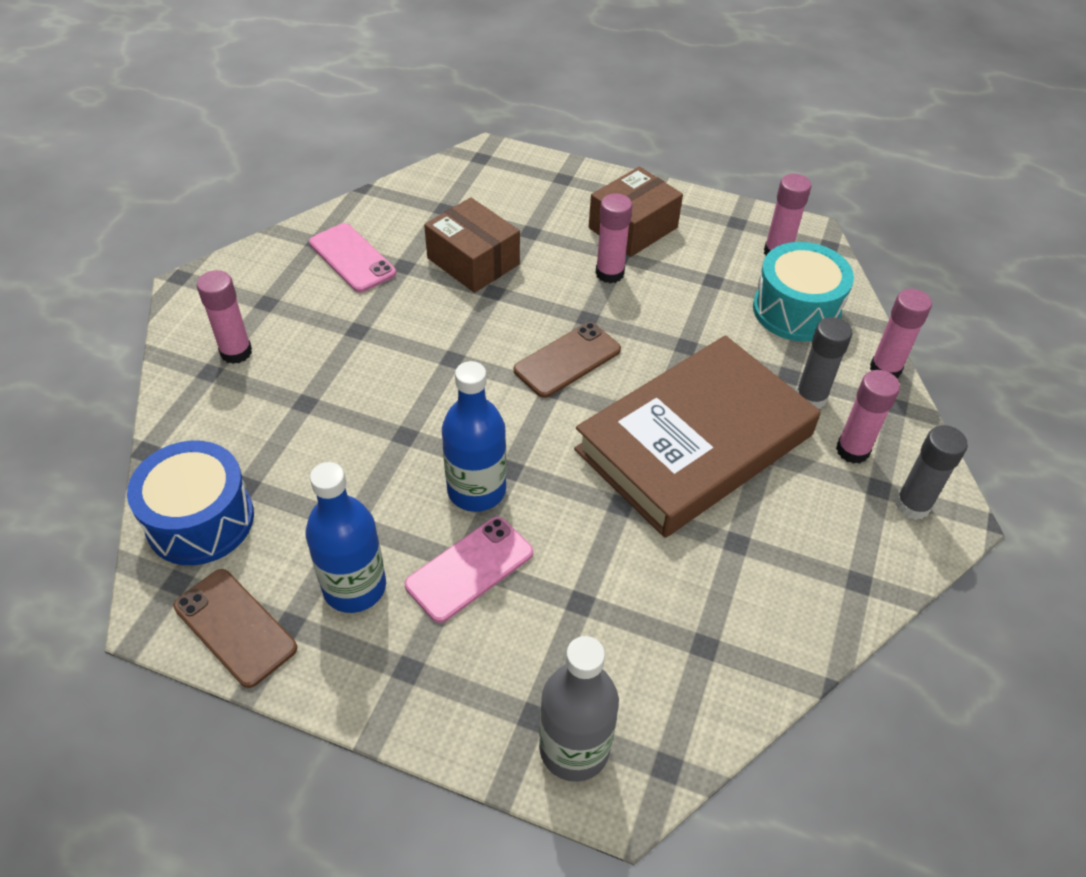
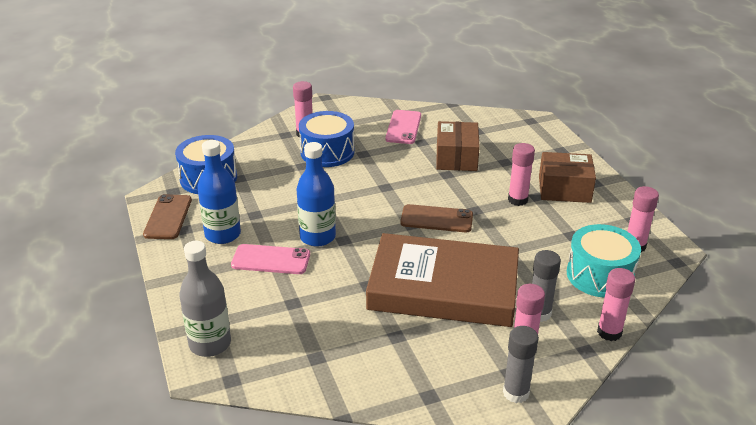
camera: 50 degrees right, 15 degrees down
(308, 360) = (327, 152): none -> blue drum

